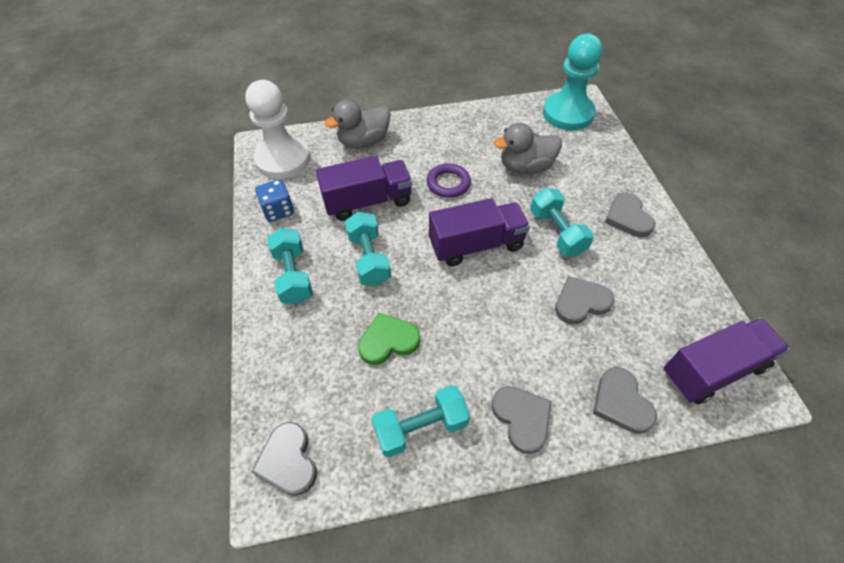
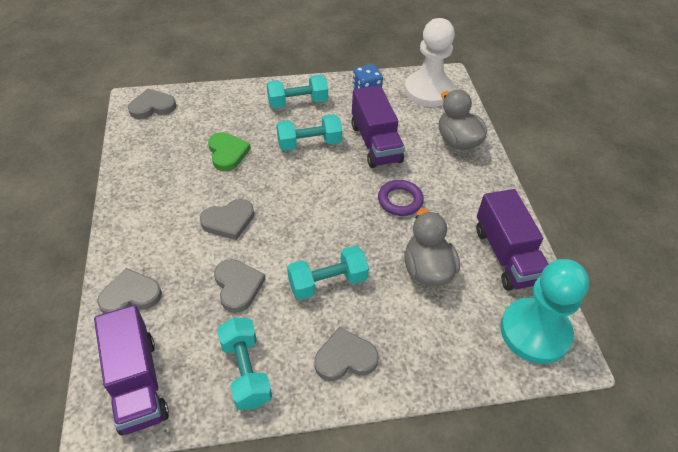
camera: 90 degrees right, 5 degrees down
(421, 427) = (153, 168): turquoise dumbbell -> turquoise dumbbell (246, 371)
(476, 245) = (317, 214): purple truck -> purple truck (506, 255)
(522, 418) = (140, 225): grey heart -> grey heart (228, 221)

